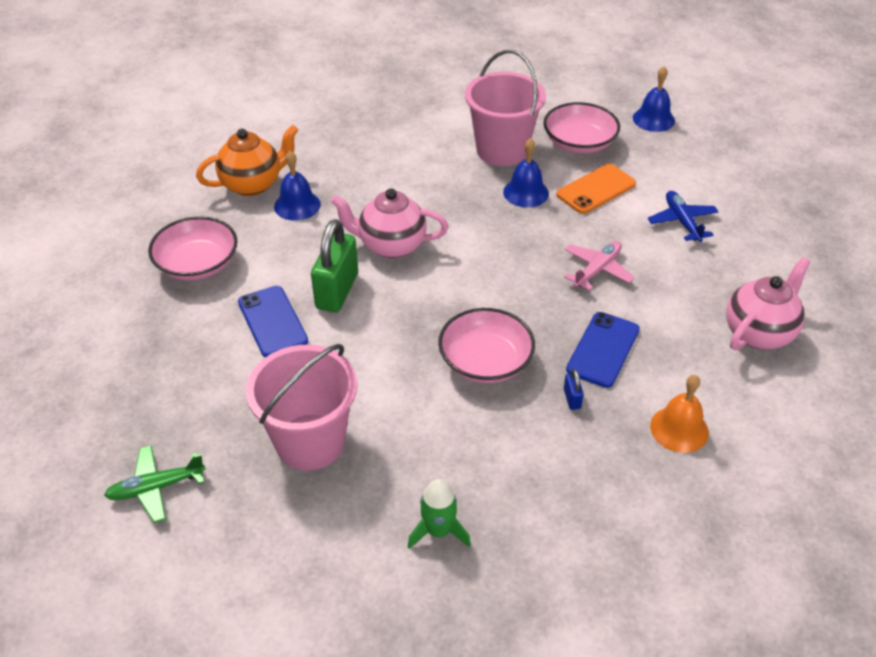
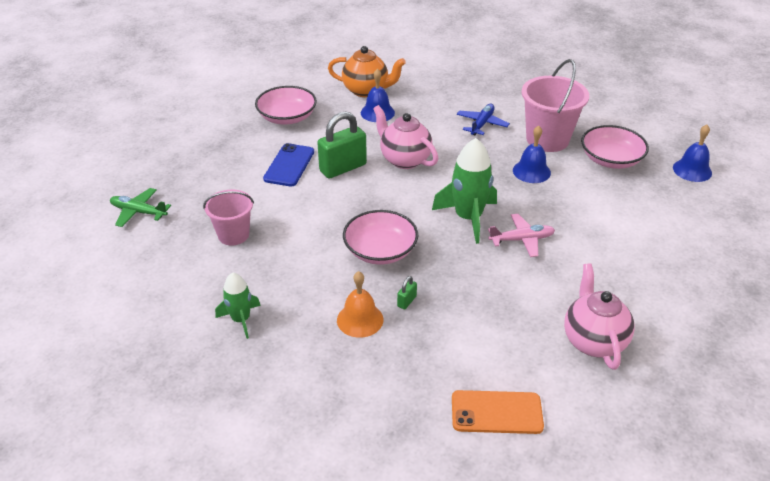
camera: 40 degrees right, 5 degrees down
(310, 442) = (233, 235): pink bucket -> pink bucket, size x0.63
(525, 275) = (468, 218): none -> green rocket
(572, 399) = (407, 301): blue padlock -> green padlock
(596, 189) = (585, 193): orange phone -> orange phone (496, 412)
(603, 349) = (464, 286): blue phone -> none
(679, 429) = (454, 360): orange bell -> orange bell (360, 319)
(682, 221) = (627, 243): blue plane -> blue plane (482, 124)
(759, 333) = (593, 341): pink teapot -> pink teapot turned 90 degrees counterclockwise

